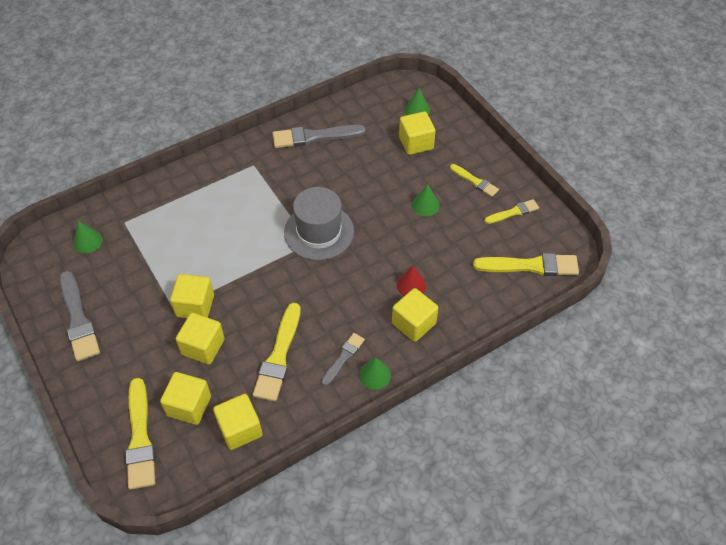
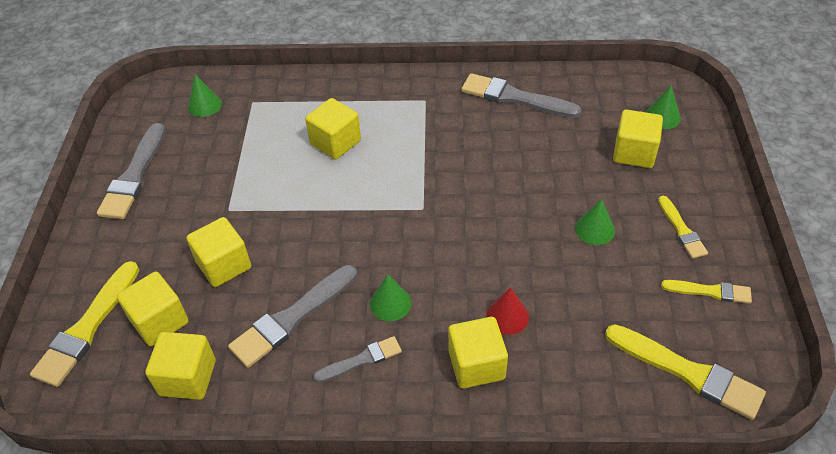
camera: 35 degrees right, 5 degrees down
(195, 306) = (251, 217): yellow cube -> yellow cube (335, 142)
(279, 356) = (292, 318): yellow brush -> grey brush
(319, 232) = (442, 202): grey hat -> none
(375, 375) = (382, 402): green cone -> green cone (390, 303)

